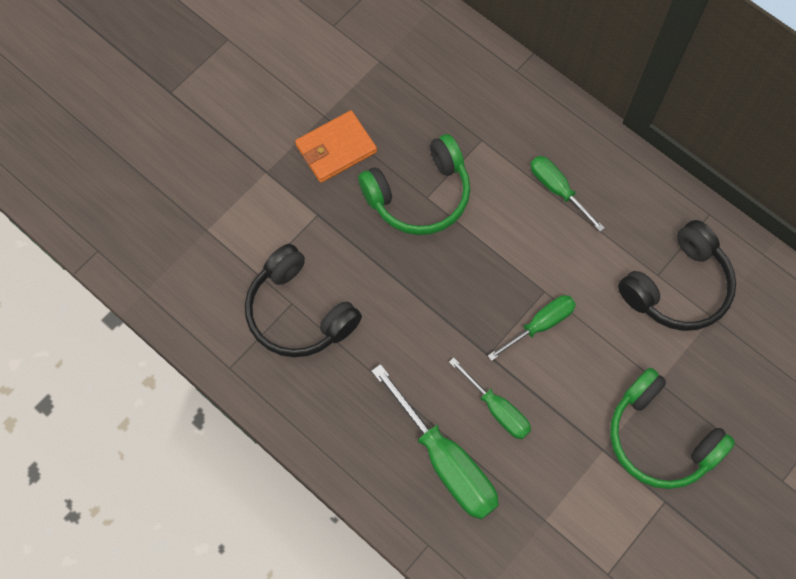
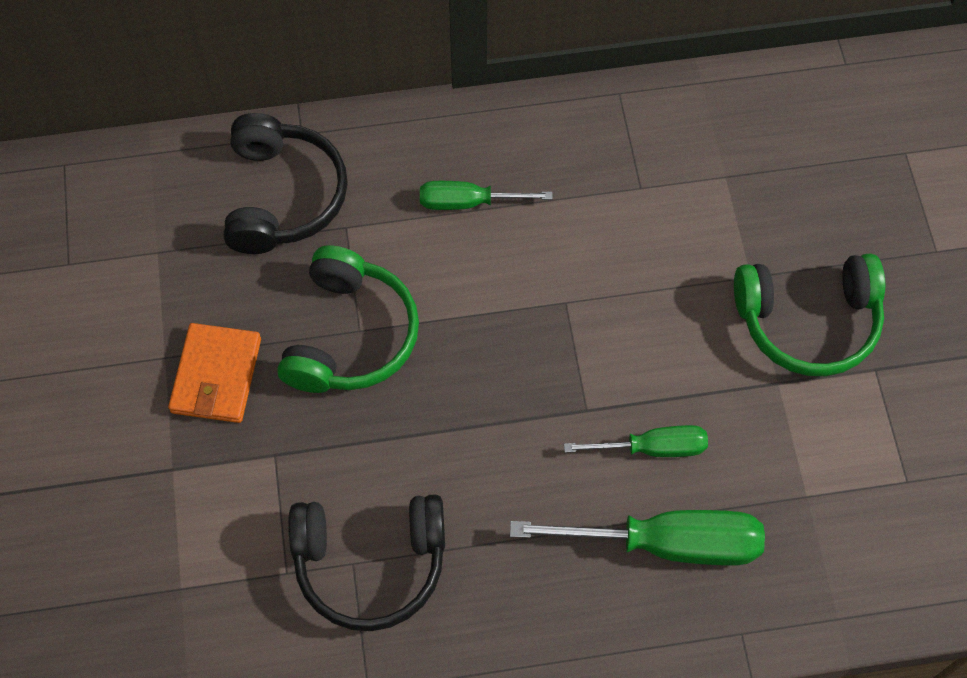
camera: 50 degrees left, 5 degrees down
(541, 324) = (598, 334): green screwdriver -> none
(677, 287) = (668, 180): black headphones -> black headphones (283, 196)

